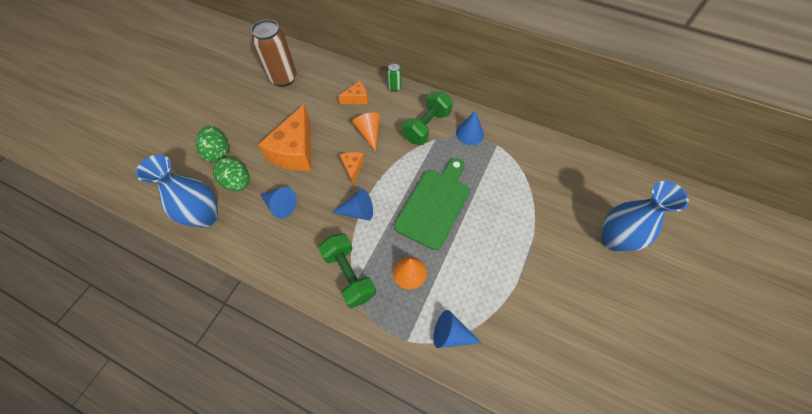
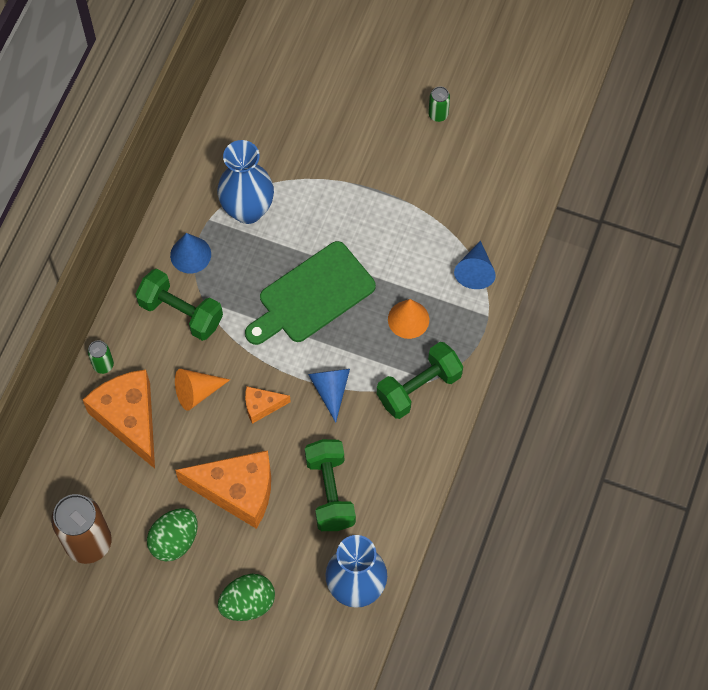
camera: 95 degrees left, 5 degrees up
(238, 182) = (298, 559): green egg -> green egg (174, 540)
(280, 205) = (330, 491): blue cone -> green dumbbell
(357, 98) = (129, 419): orange cheese -> orange cheese, size x2.05
(434, 204) = (312, 295): green cutting board -> green cutting board turned 60 degrees counterclockwise
(608, 317) = (438, 114): none -> green can
(613, 239) = (343, 96): blue vase -> blue vase (248, 210)

